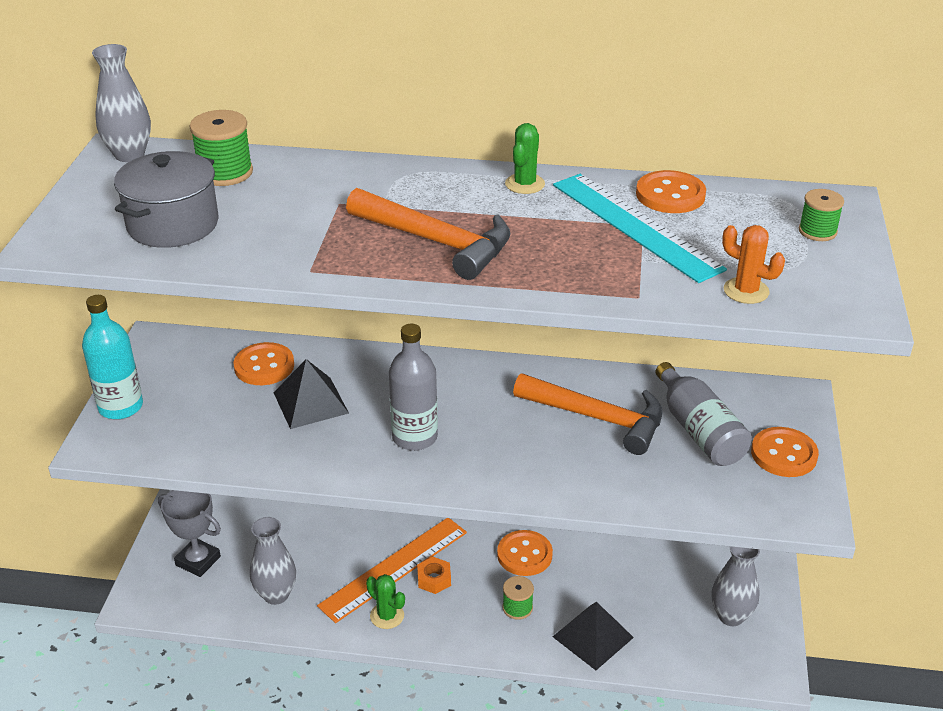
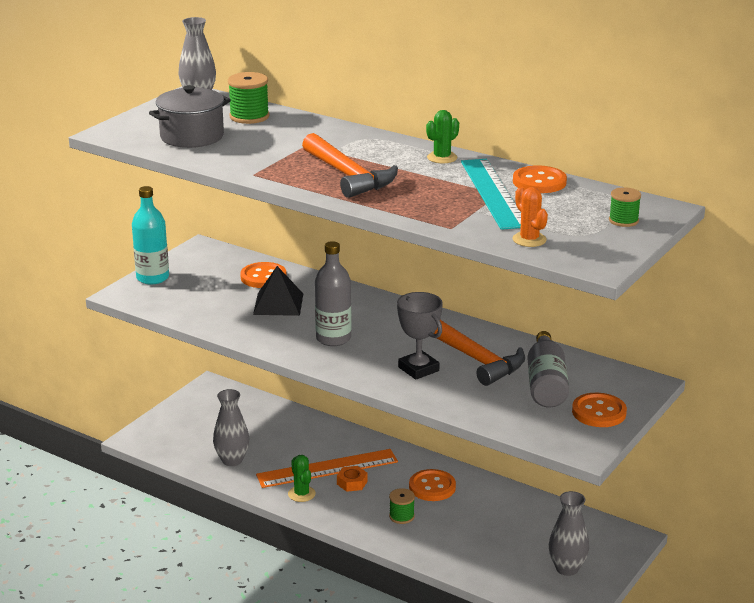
camera: 25 degrees right, 10 degrees down
(198, 561) = (192, 427): grey trophy -> grey trophy (418, 369)
(593, 637) = (446, 549): black pyramid -> none

